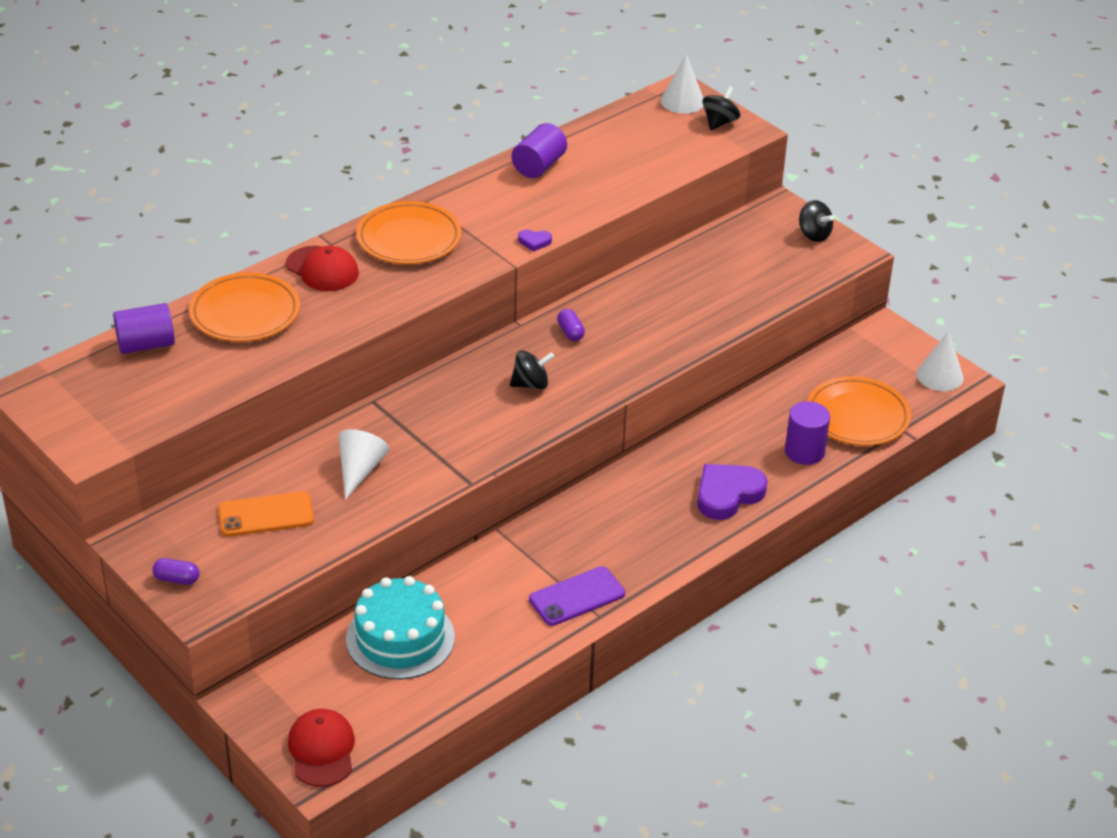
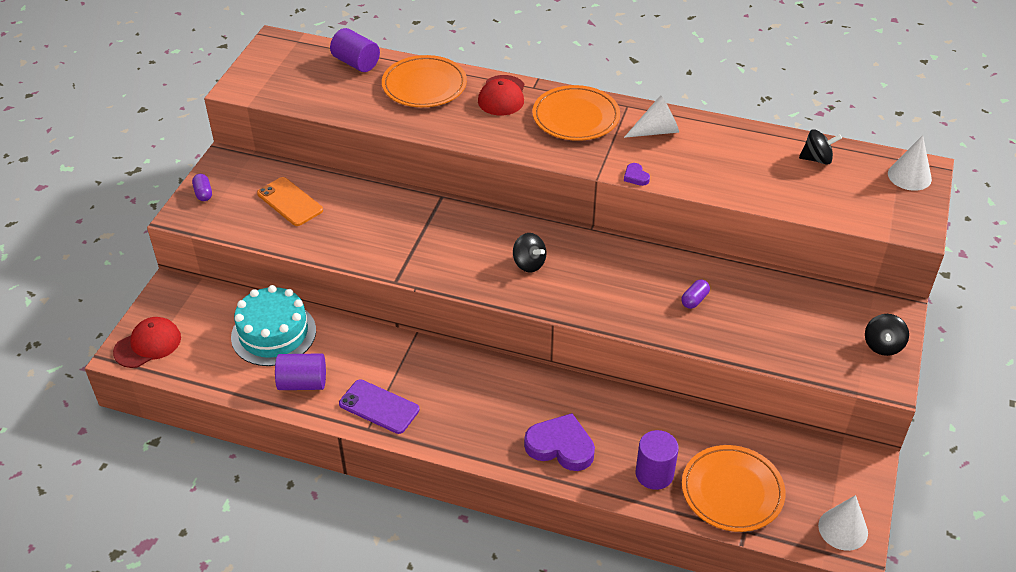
camera: 60 degrees right, 5 degrees up
(360, 470) = (366, 223): white cone -> white cone (656, 131)
(539, 166) = (731, 139): purple cylinder -> purple cylinder (302, 383)
(570, 332) = (608, 258): purple capsule -> purple capsule (694, 300)
(719, 122) = (907, 208): black spinning top -> black spinning top (817, 159)

